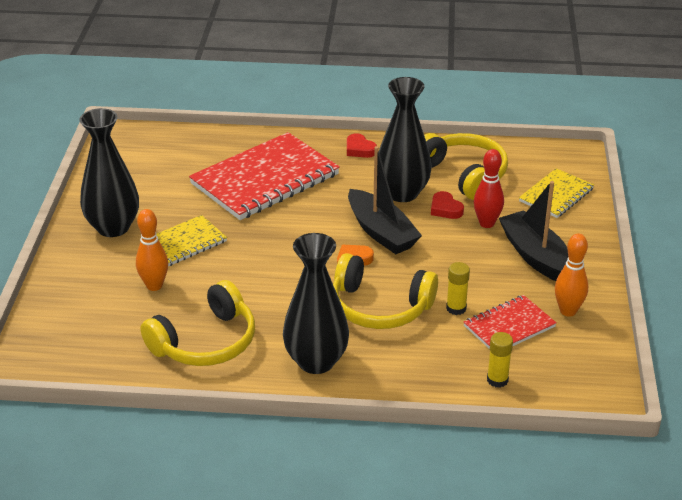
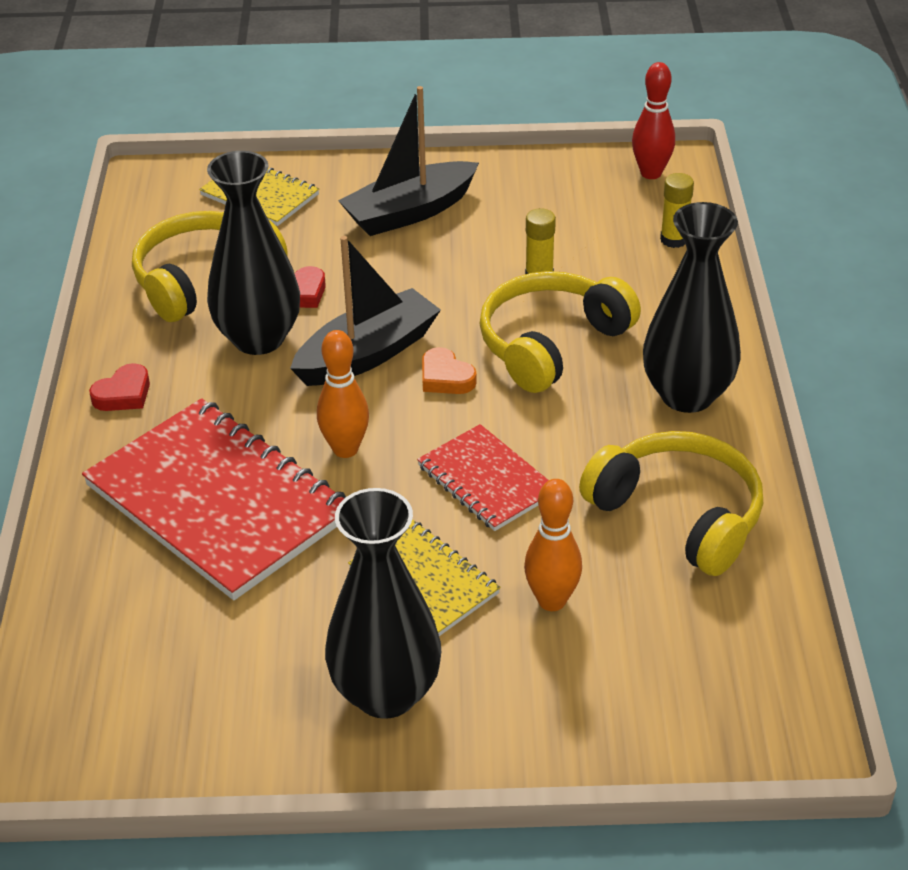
camera: 95 degrees left, 5 degrees up
(380, 307) = (551, 344): yellow headphones -> yellow headphones turned 150 degrees counterclockwise
(486, 223) = (335, 254): red bowling pin -> red bowling pin (651, 173)
(509, 326) = (566, 232): red notebook -> red notebook (486, 480)
(568, 311) = (524, 187): orange bowling pin -> orange bowling pin (345, 449)

